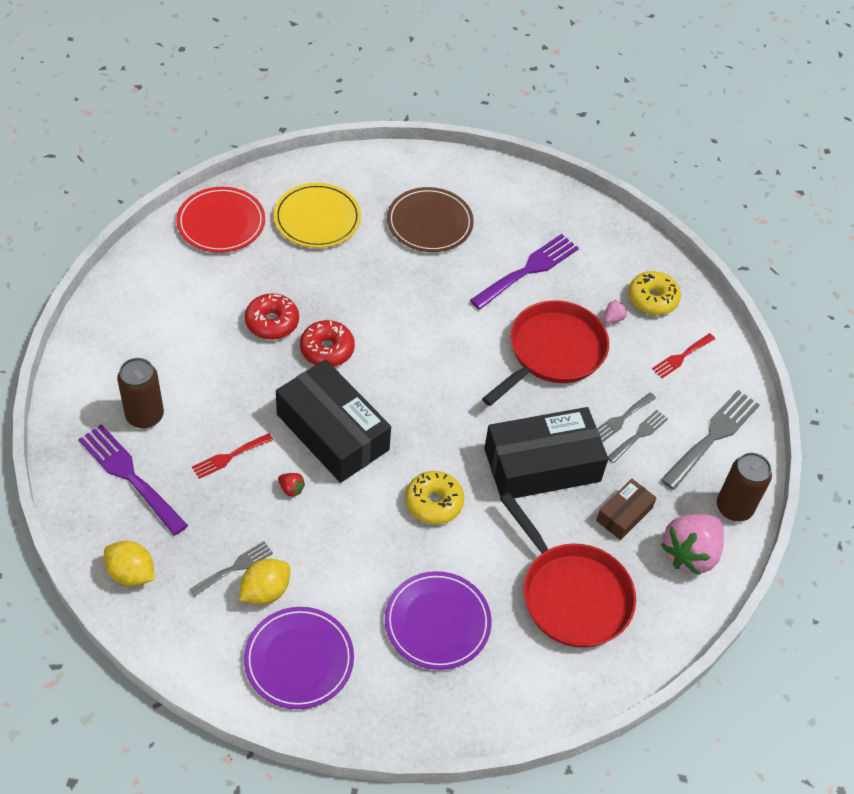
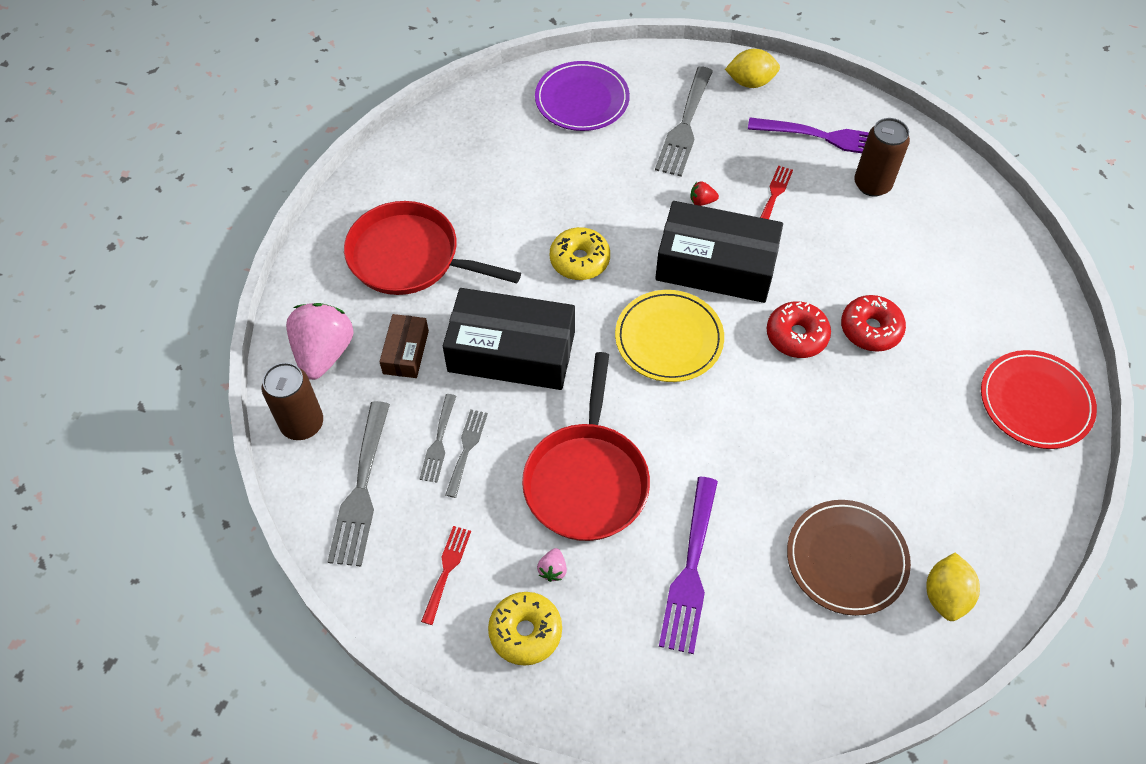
camera: 150 degrees right, 5 degrees up
(235, 567) = (685, 126): grey fork -> grey fork, size x1.78
(265, 591) = (647, 124): yellow lemon -> yellow lemon (945, 595)
(317, 218) = (958, 476): yellow plate -> yellow plate (669, 338)
(437, 622) = (503, 177): purple plate -> none
(542, 465) = (511, 351): black box -> black box turned 60 degrees clockwise

